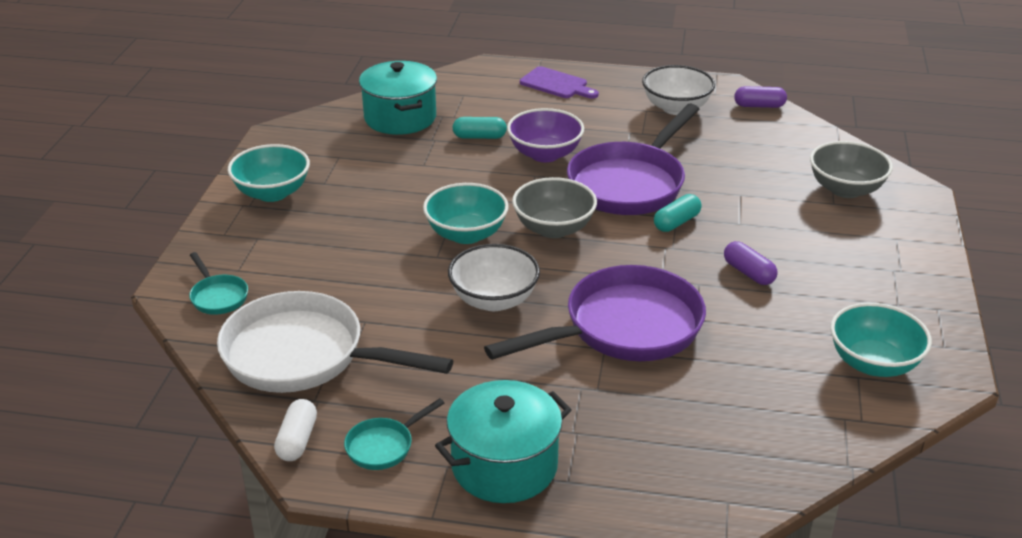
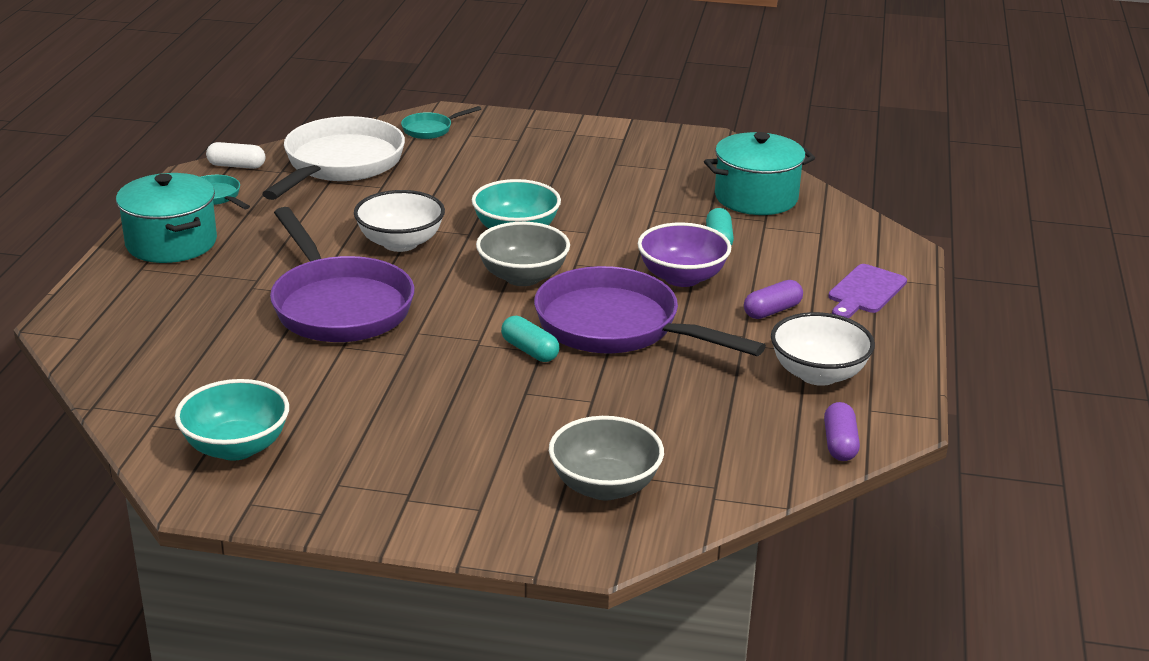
camera: 90 degrees right, 5 degrees down
(272, 193) = (596, 142): turquoise bowl -> none
(748, 273) = (421, 387): purple capsule -> purple capsule (772, 311)

